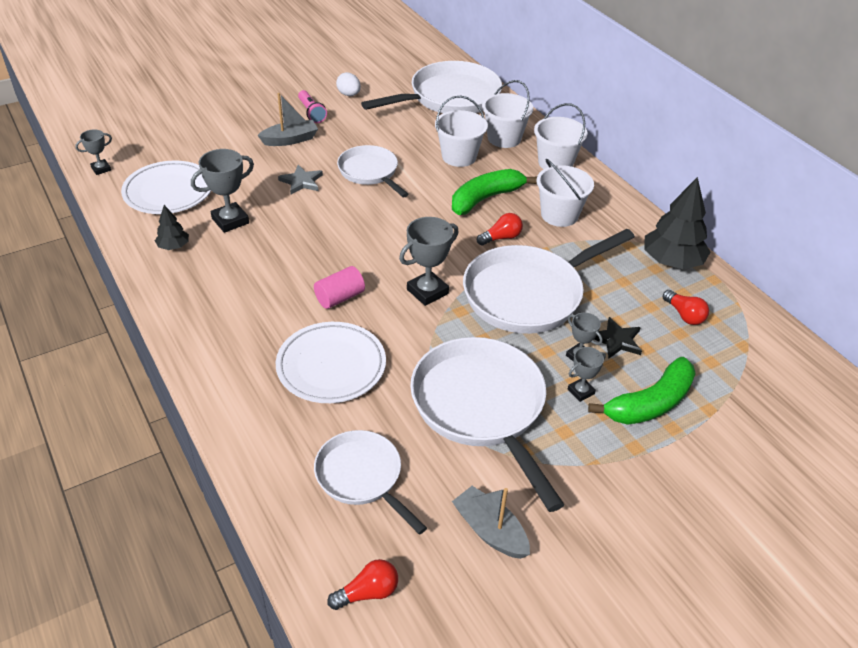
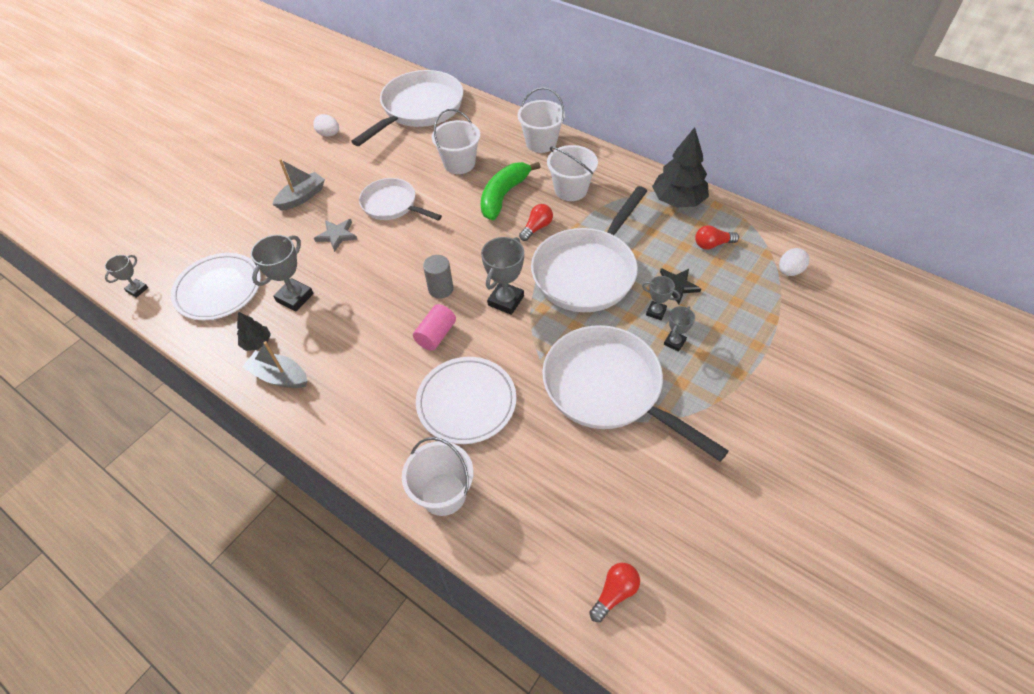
camera: 20 degrees left, 10 degrees up
(311, 113) = (305, 164): pink flashlight -> none
(362, 477) = (551, 493): white pan -> none
(370, 260) = (440, 289): none -> grey cylinder
(490, 530) = (675, 494): grey boat -> grey boat (279, 376)
(504, 138) = (486, 133): white bucket -> white bucket (443, 494)
(650, 403) = (729, 331): green banana -> none
(684, 315) = (712, 244): red light bulb -> red light bulb turned 135 degrees clockwise
(759, 370) = (789, 271): none -> white egg

